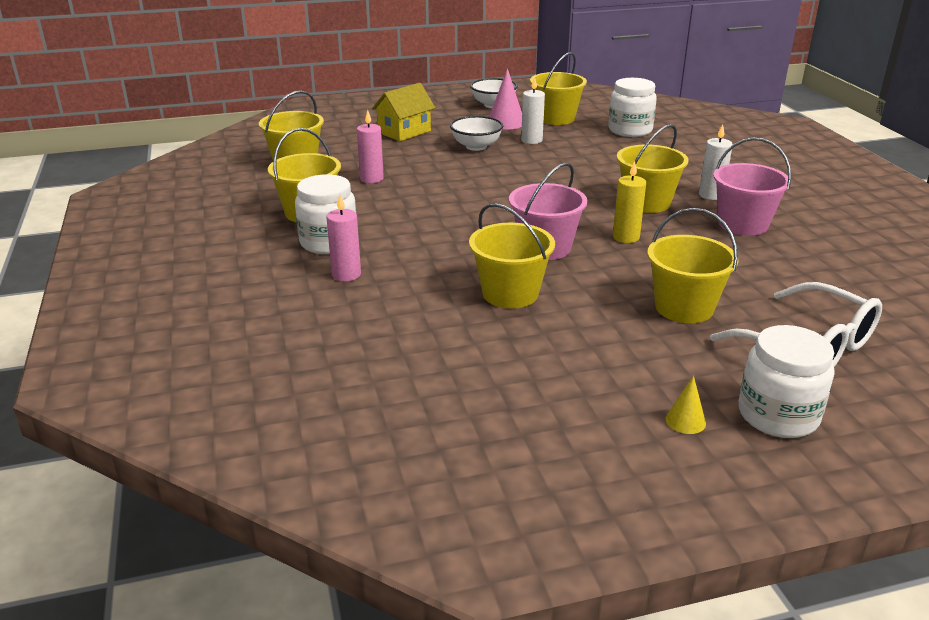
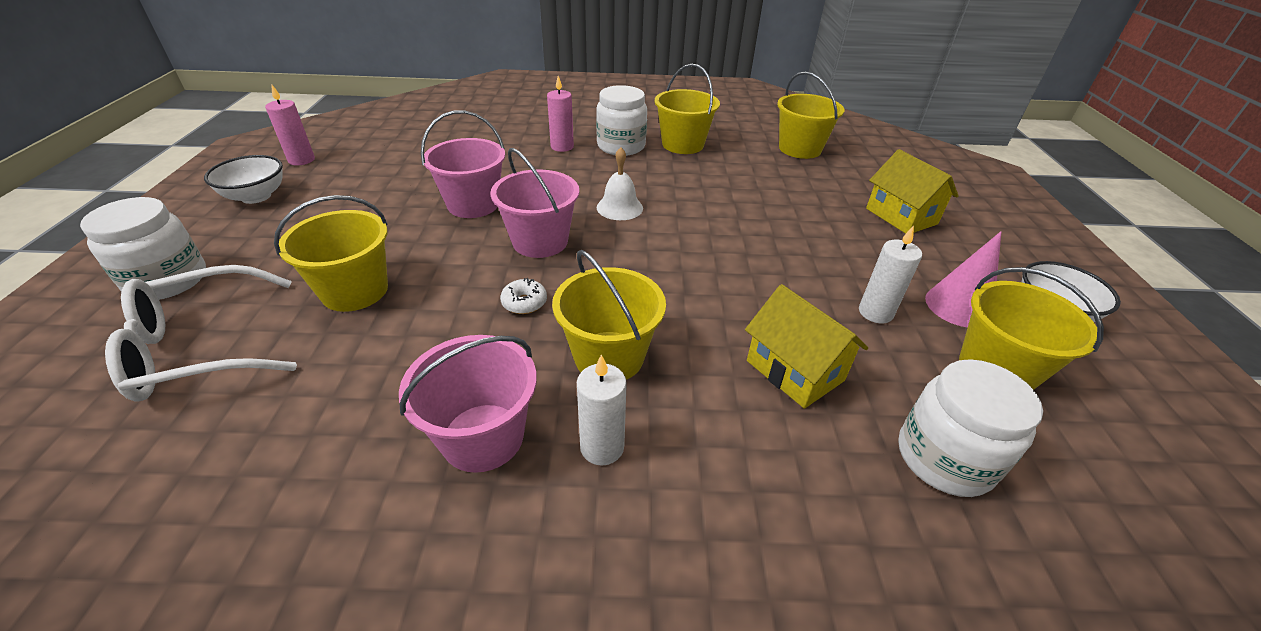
camera: 105 degrees right, 10 degrees up
(371, 179) = (752, 179): pink candle -> pink candle (301, 160)
(463, 225) = (619, 207): none -> white bell
(476, 146) = (847, 258): white bowl -> white bowl (256, 196)
(510, 293) = (473, 204): yellow bucket -> pink bucket
(604, 157) = (794, 370): none -> yellow house
(626, 237) = (524, 302): yellow candle -> white donut
(685, 421) = (229, 234): yellow cone -> none

